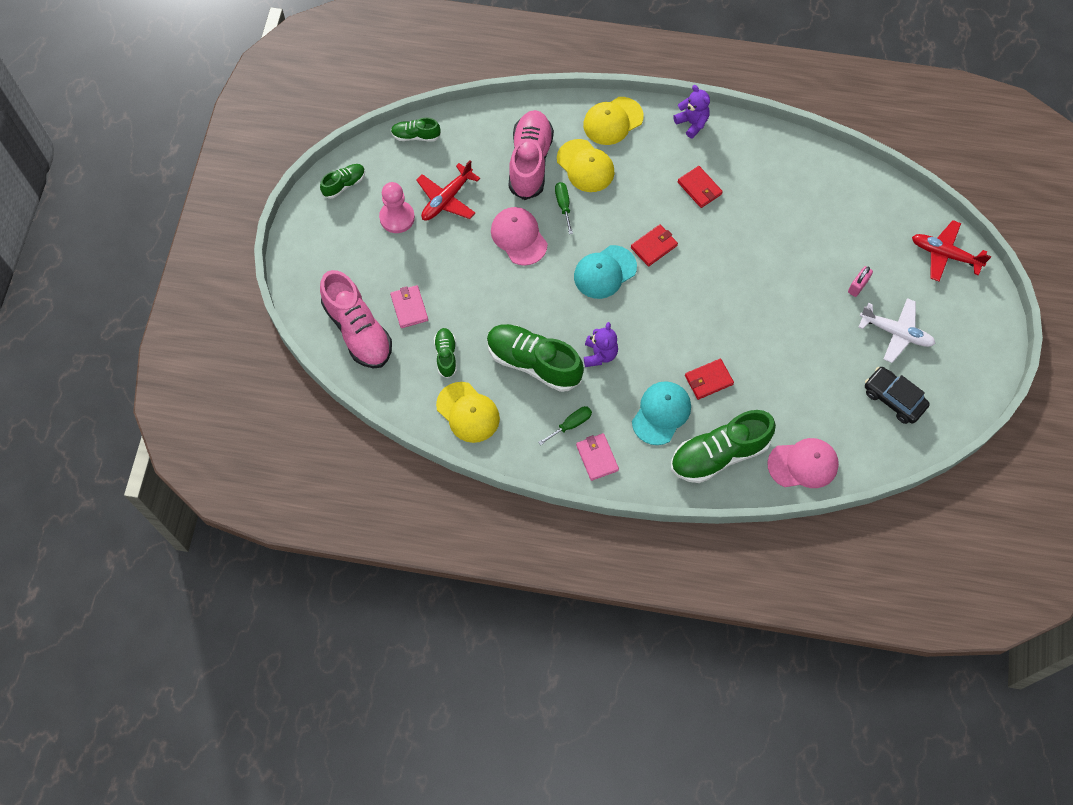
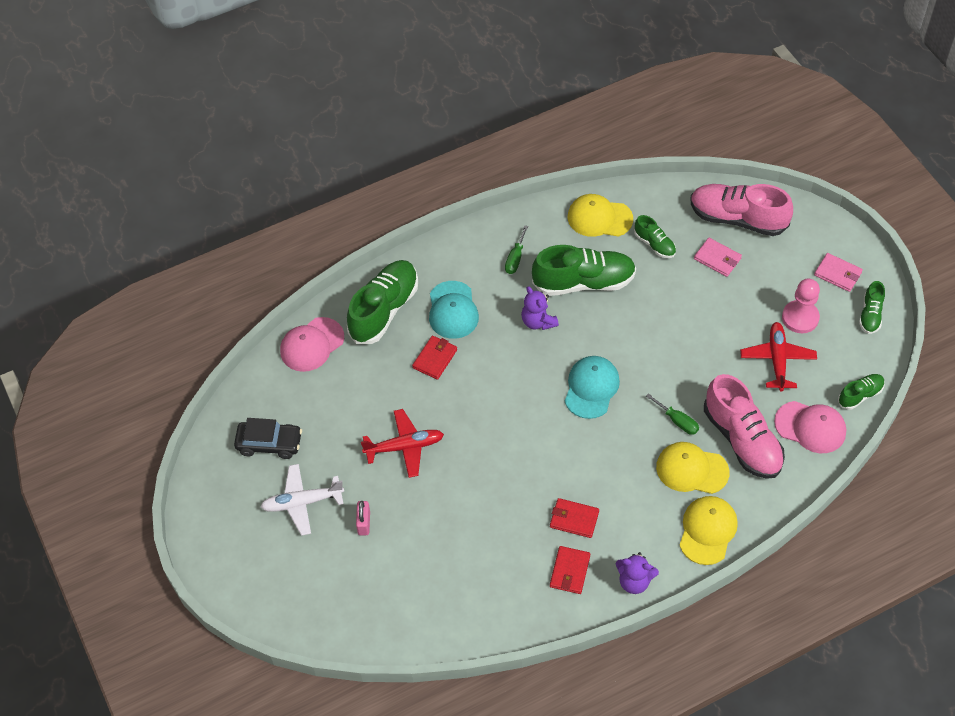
camera: 145 degrees right, 10 degrees down
(519, 237) = (688, 369): pink cap -> pink cap (810, 427)
(597, 457) = (476, 249): pink wallet -> pink wallet (838, 274)
(654, 246) = (569, 438): red wallet -> red wallet (570, 571)
(944, 254) = (302, 609): red plane -> red plane (405, 447)

